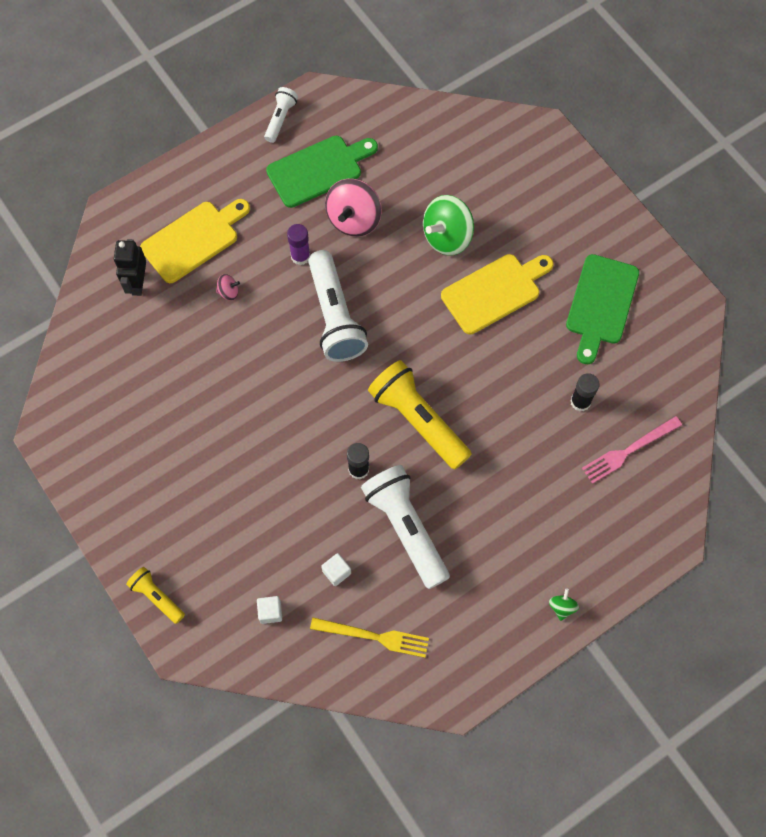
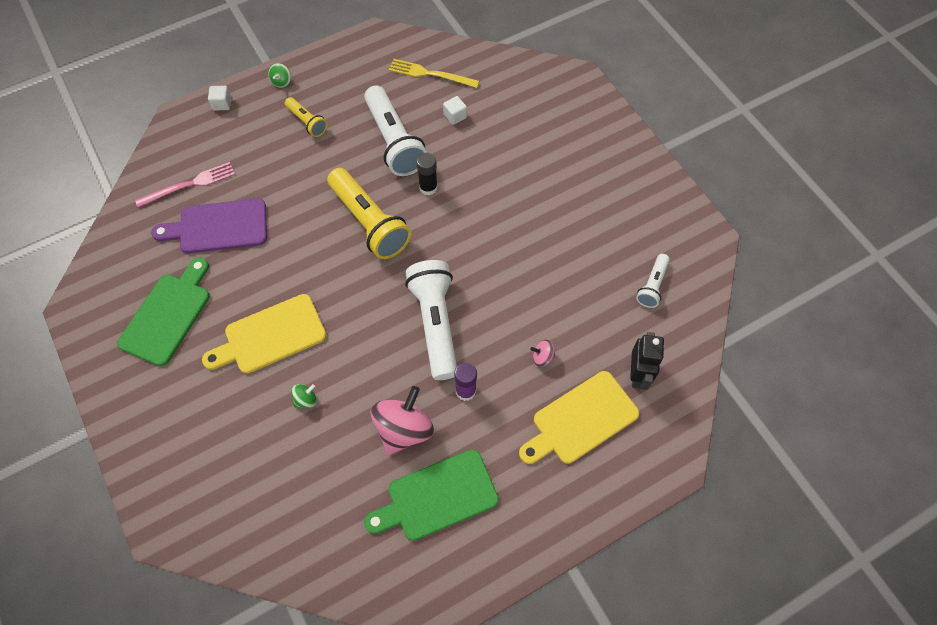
camera: 175 degrees left, 5 degrees down
(157, 597) = (600, 110): yellow flashlight -> yellow flashlight (307, 122)
(270, 612) = (509, 94): white cube -> white cube (222, 104)
(280, 119) = (478, 574): white flashlight -> white flashlight (652, 285)
(447, 237) = (306, 400): green spinning top -> green spinning top, size x0.45
(580, 402) = (218, 227): black glue stick -> purple cutting board

